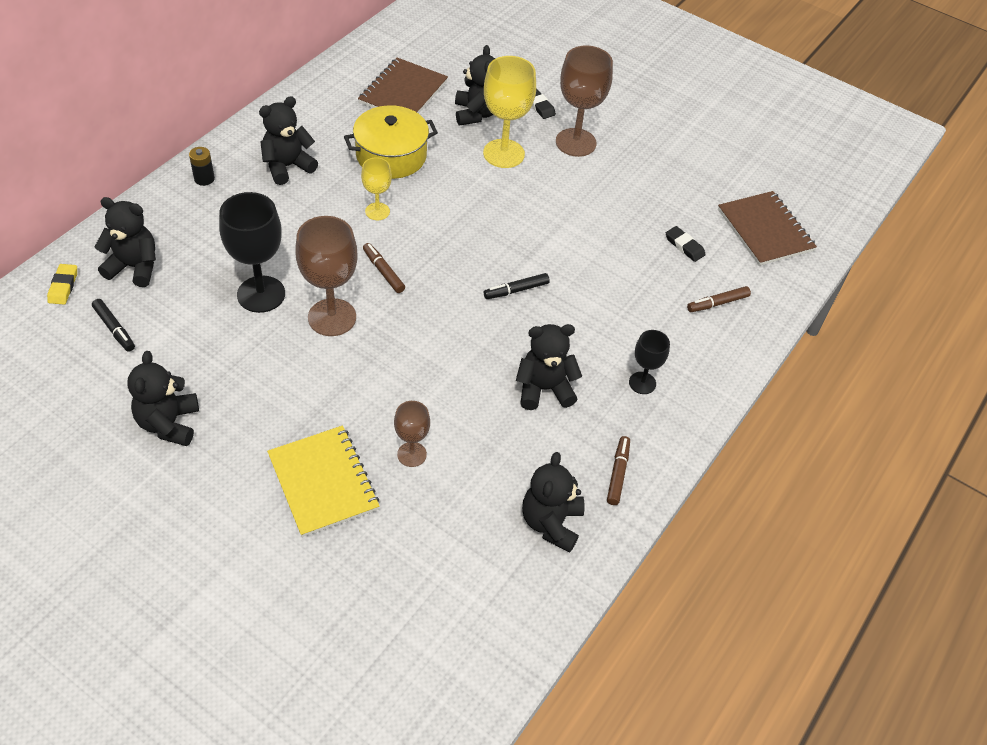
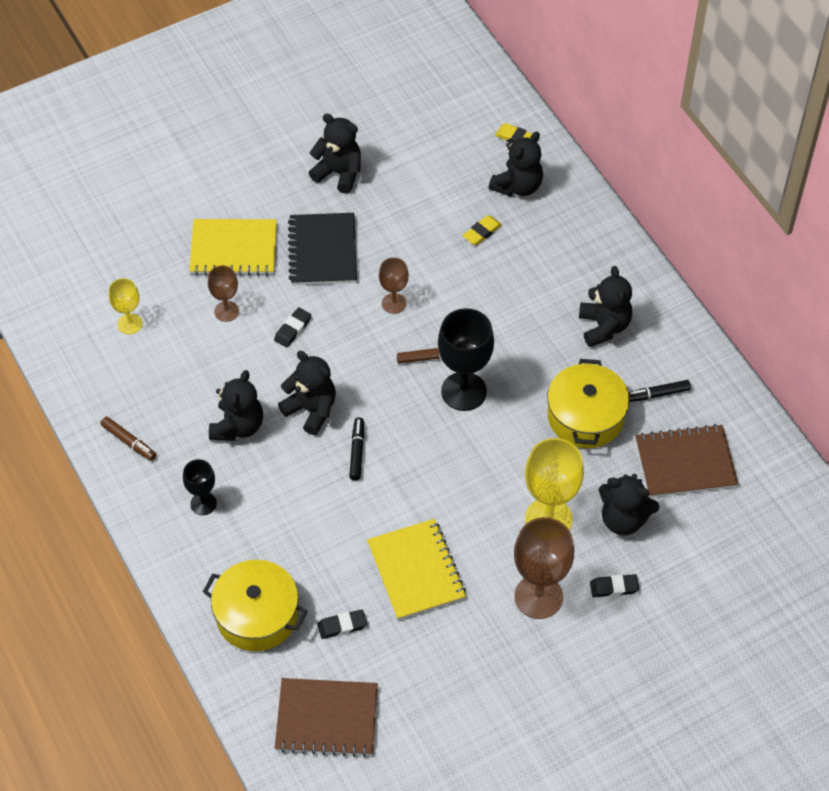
camera: 120 degrees right, 5 degrees up
(114, 329) = (452, 160): black marker -> black marker (656, 394)
(204, 179) = (612, 259): black battery -> none
(208, 277) = (482, 232): none -> yellow eraser
(261, 294) = (444, 262): black goblet -> black goblet (464, 391)
(289, 398) = (323, 251): none -> black notebook
(332, 317) = (394, 303): brown goblet -> brown goblet, size x0.56
(377, 211) = (510, 378): yellow goblet -> yellow goblet (130, 324)
(403, 92) = (685, 463): brown notebook -> brown notebook turned 60 degrees counterclockwise
(405, 387) = (293, 329): none -> black eraser
(551, 523) = (114, 377): black teddy bear -> black teddy bear (311, 410)
(604, 217) = (416, 571): none -> yellow notebook
(717, 303) = (257, 615): brown marker -> yellow pot

